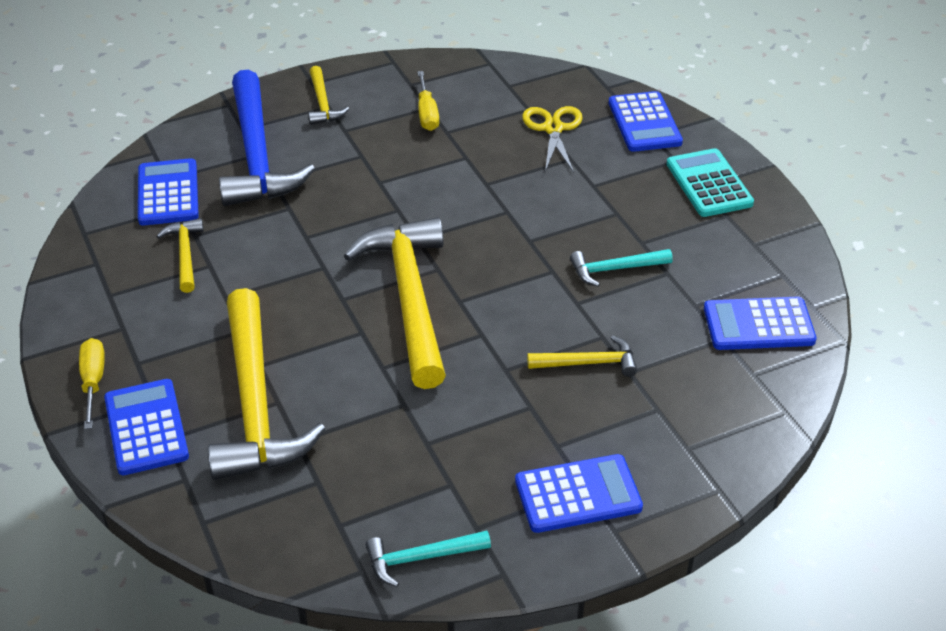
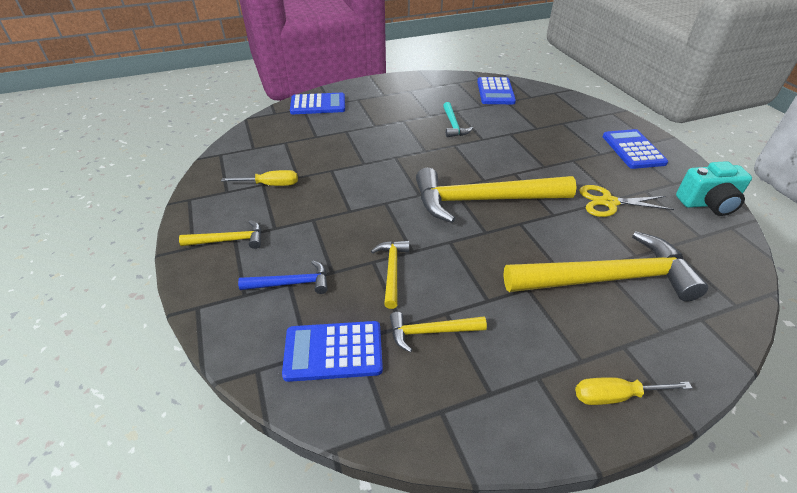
camera: 85 degrees left, 0 degrees up
(146, 427) = (657, 348): blue calculator -> none
(256, 155) = (291, 283): blue hammer -> blue hammer, size x0.47
(421, 558) = (708, 204): turquoise hammer -> turquoise camera
(553, 129) = (312, 134): yellow scissors -> yellow scissors (609, 202)
(588, 363) = (533, 139): yellow hammer -> yellow hammer (392, 271)
(709, 184) = (381, 92): turquoise calculator -> none

